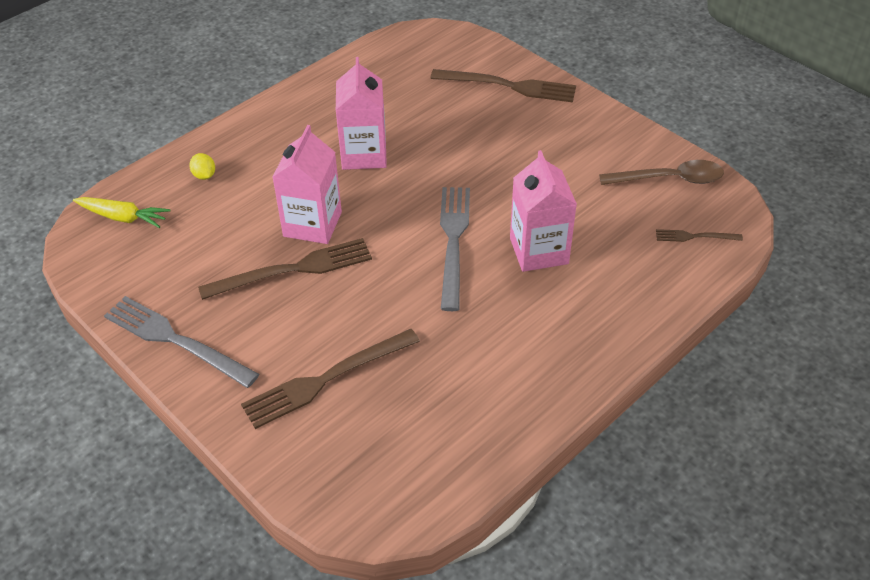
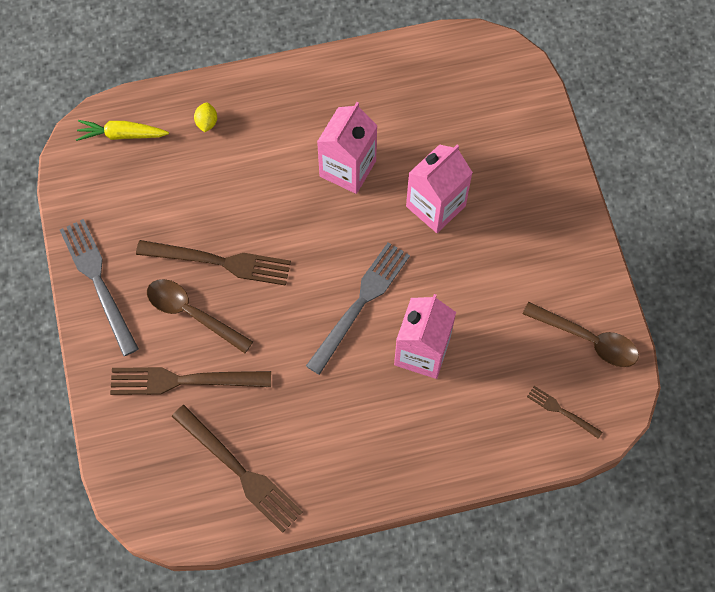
camera: 30 degrees right, 20 degrees up
(123, 217) = (122, 135): yellow carrot -> yellow carrot turned 135 degrees clockwise
(294, 321) = (192, 313): none -> brown spoon
(312, 224) = (261, 223): pink carton -> pink carton (435, 206)
(509, 86) = (524, 155): brown fork -> brown fork (239, 471)

